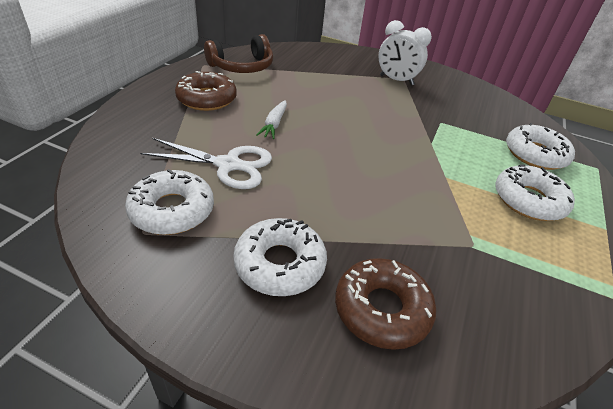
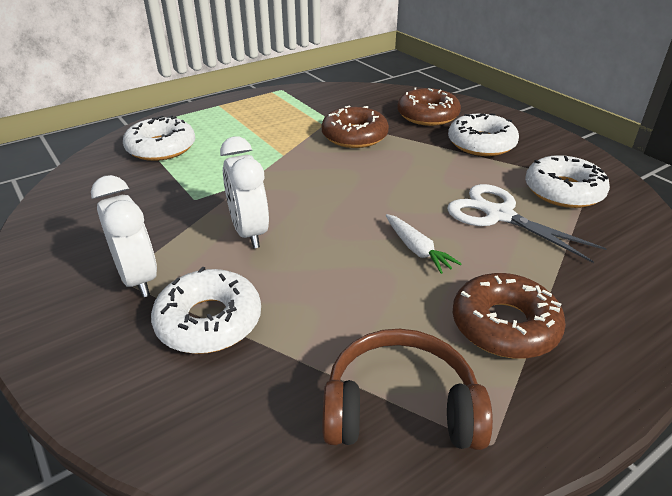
camera: 145 degrees left, 5 degrees down
(274, 124) = (417, 250): white carrot -> white carrot turned 105 degrees clockwise
(379, 110) = (249, 232): none -> white clock
(420, 225) = (354, 136): none -> brown donut
(528, 200) = (241, 127): white donut -> white donut (209, 321)

